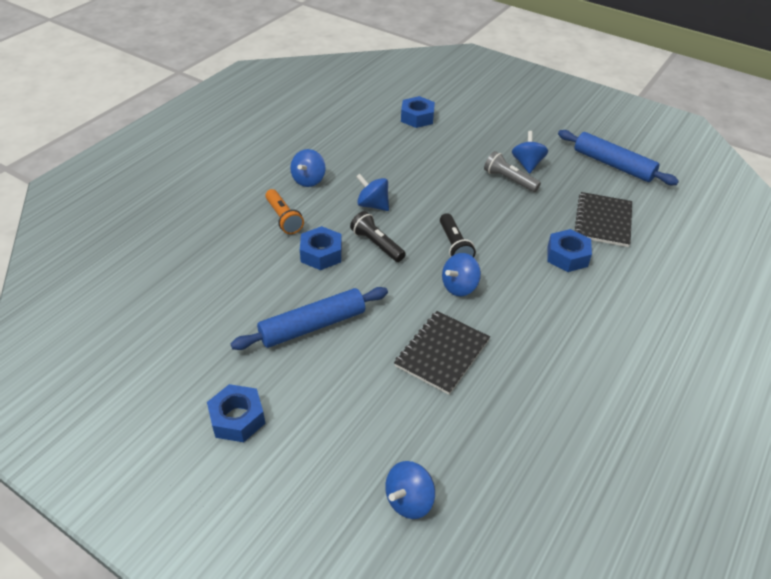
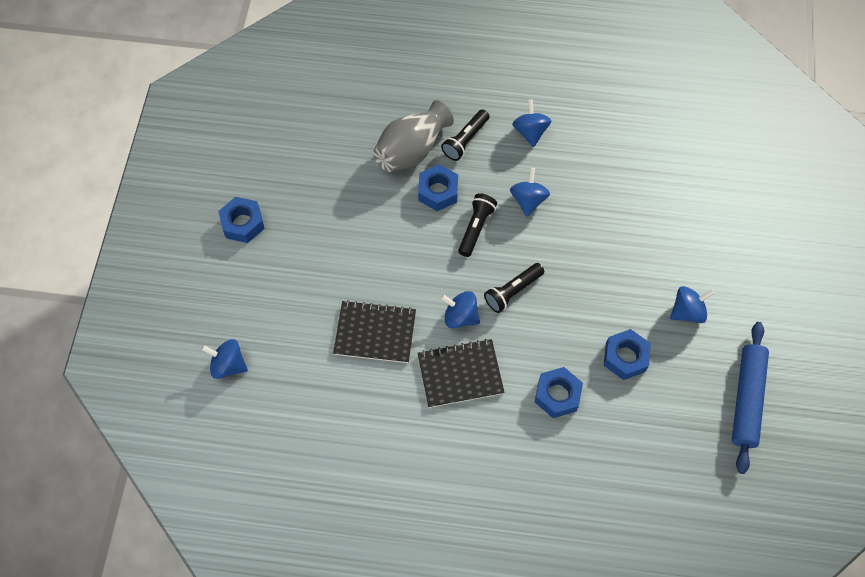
camera: 65 degrees right, 20 degrees up
(263, 255) = (411, 150): none -> grey vase
(283, 218) = (465, 140): orange flashlight -> black flashlight
(309, 180) = (530, 132): blue spinning top -> blue spinning top turned 90 degrees clockwise
(313, 326) = (353, 226): blue rolling pin -> none
(417, 117) = (699, 175): blue nut -> blue nut (625, 357)
(509, 180) = (647, 303): grey flashlight -> none
(603, 221) = (635, 414): black notebook -> black notebook (460, 374)

